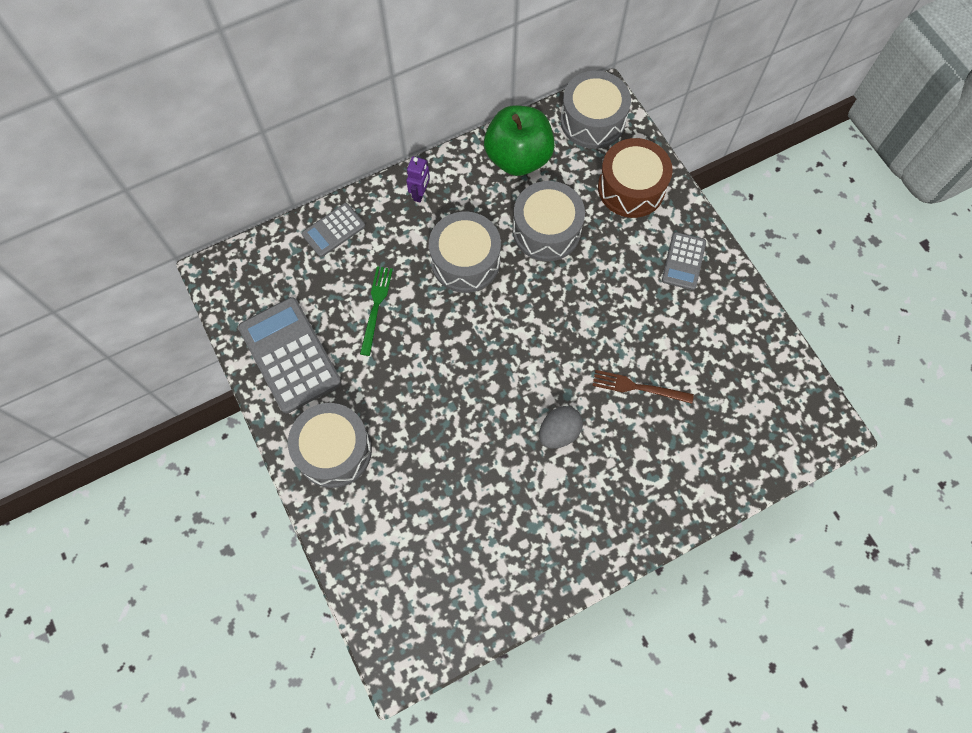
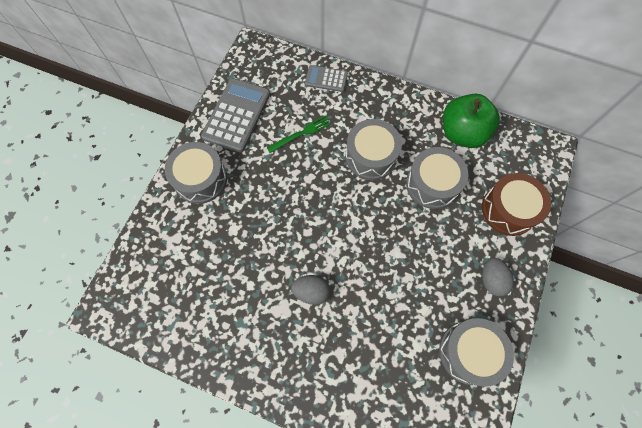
camera: 50 degrees right, 0 degrees up
(420, 193) = (389, 102): purple robot -> none
(592, 120) = (529, 153): grey drum -> grey drum (469, 352)
(638, 387) = (381, 317): brown fork -> none
(683, 261) = (491, 280): grey calculator -> grey egg

